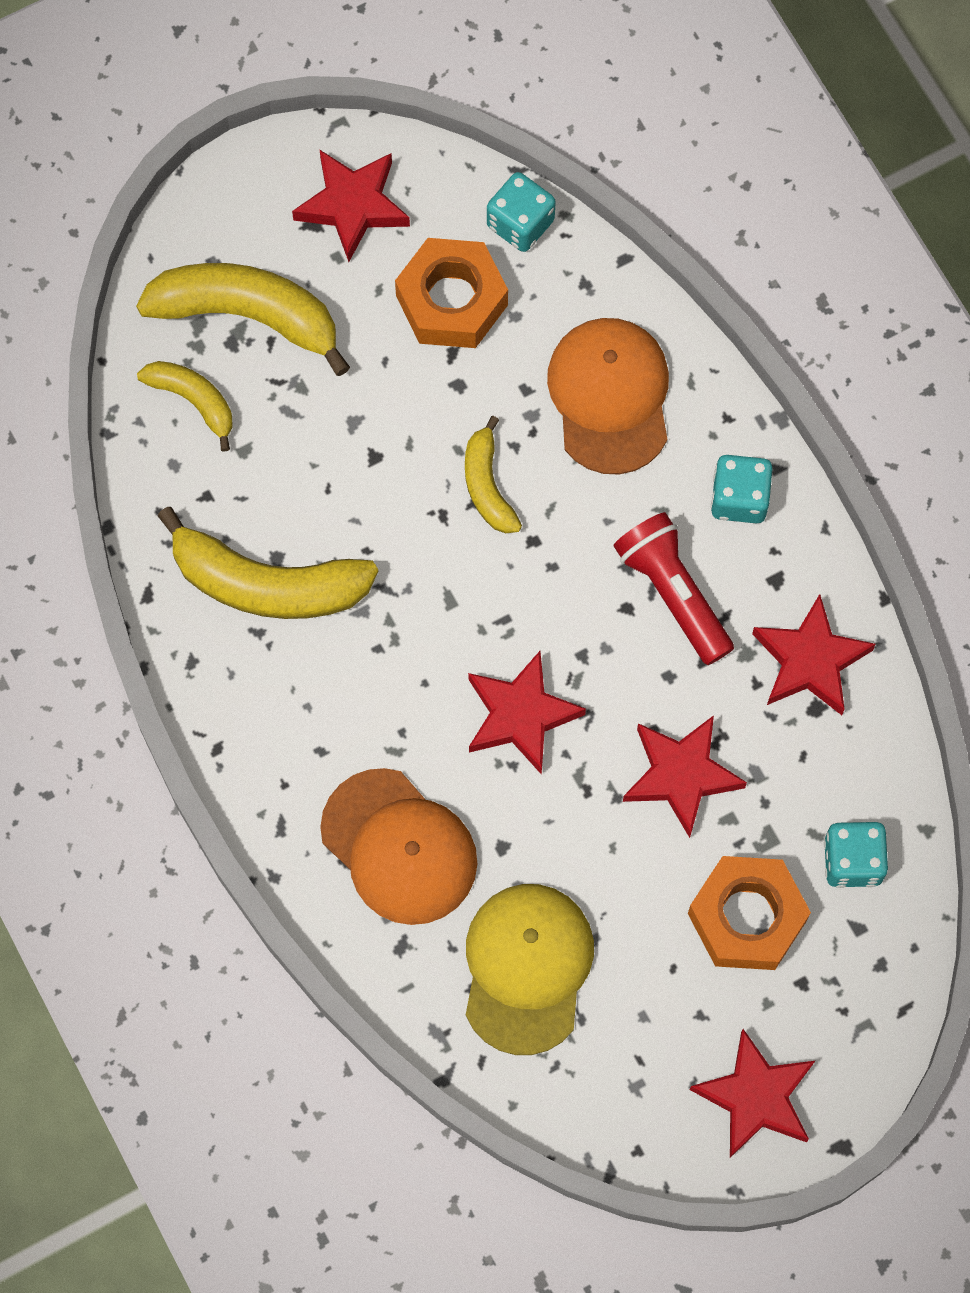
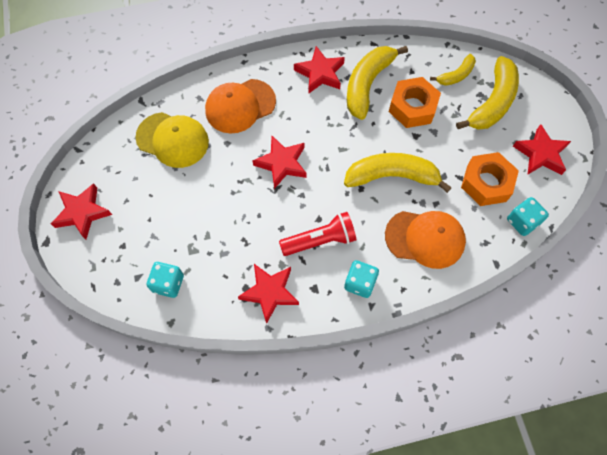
camera: 105 degrees right, 5 degrees down
(487, 485) = (392, 176): yellow banana -> yellow banana, size x1.81
(681, 775) = (233, 221): red star -> red star (320, 73)
(747, 917) = (160, 231): orange nut -> orange nut (412, 107)

